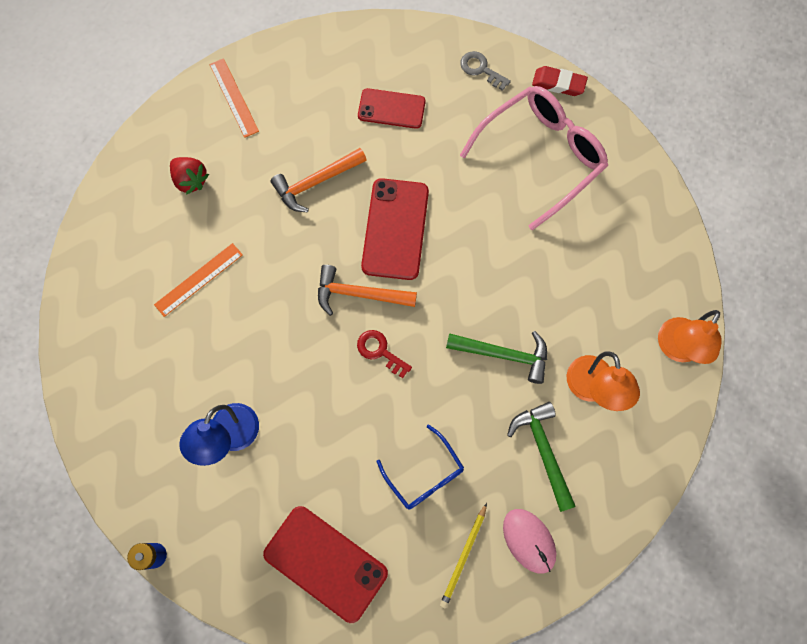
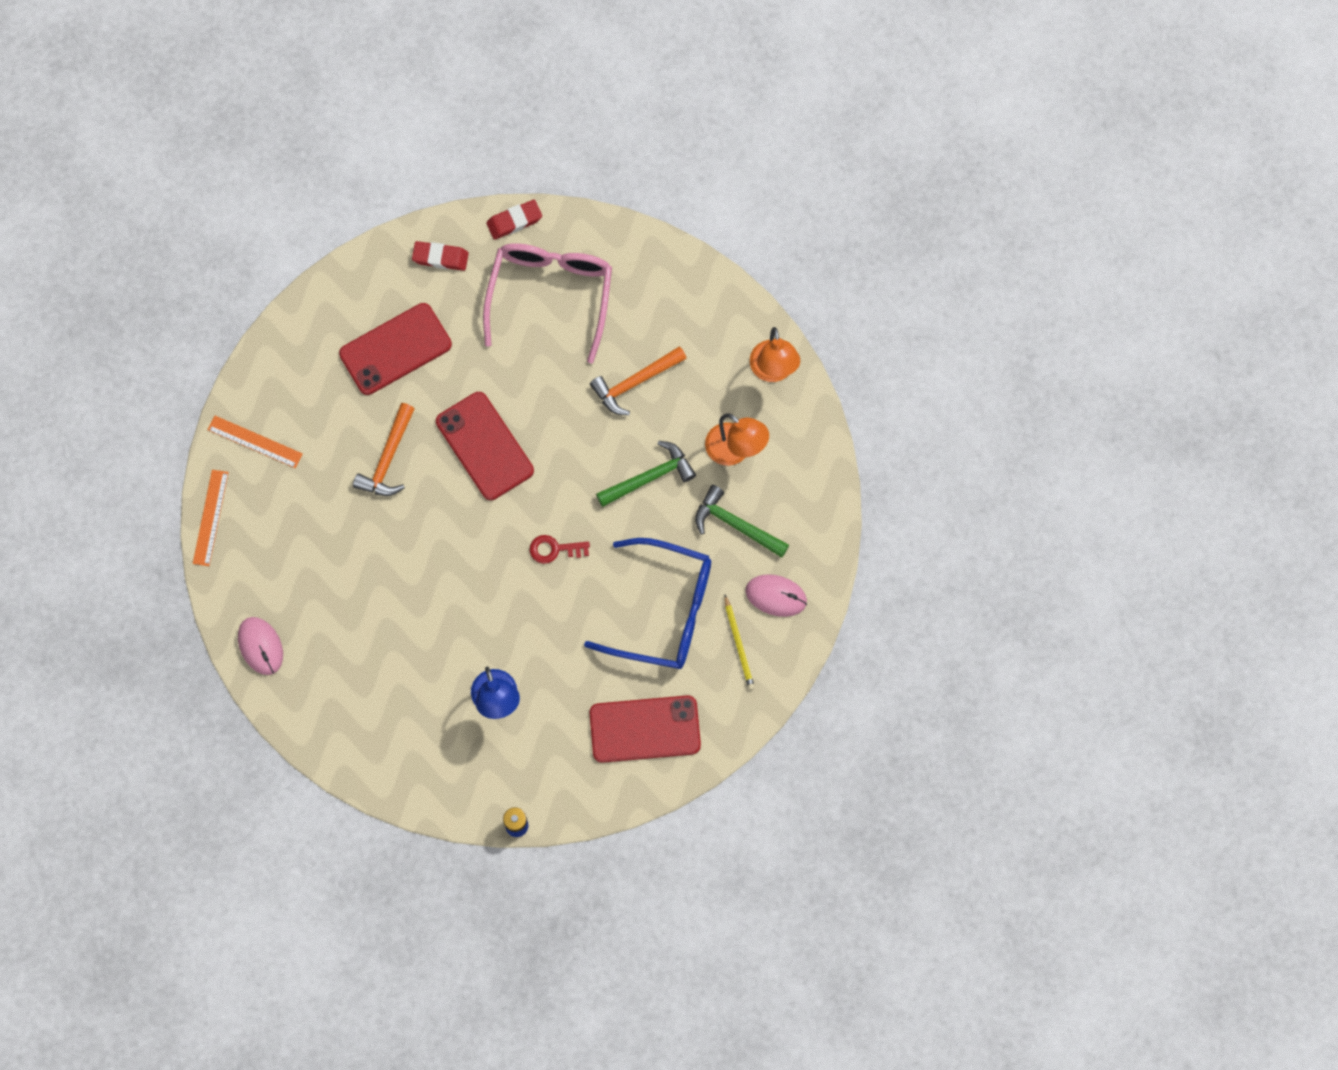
camera: 40 degrees left, 0 degrees up
(101, 246) = (260, 646): none -> pink mouse
(191, 180) = (284, 537): red strawberry -> none
(198, 279) = (364, 608): orange ruler -> orange ruler (210, 517)
(359, 294) = (501, 519): orange hammer -> orange hammer (635, 382)
(391, 109) = (395, 349): red phone -> red phone, size x1.53
(424, 474) = (663, 611): blue glasses -> blue glasses, size x1.84
(481, 69) = (440, 258): grey key -> red eraser

